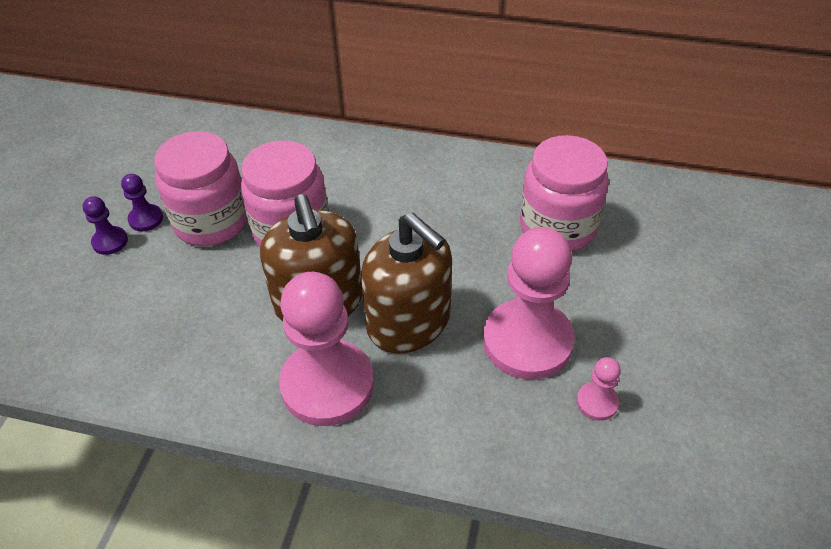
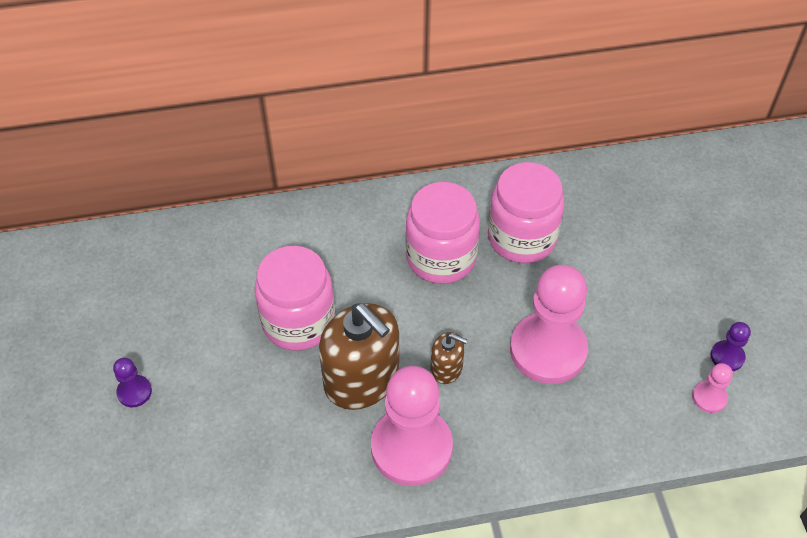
camera: 25 degrees left, 5 degrees up
(146, 219) = (153, 357): purple pawn -> purple pawn (727, 357)
(211, 221) = (218, 338): pink jar -> pink jar (441, 258)
(409, 322) = (446, 368): brown soap dispenser -> brown soap dispenser, size x0.48
(597, 402) = (622, 380): pink pawn -> pink pawn (709, 397)

